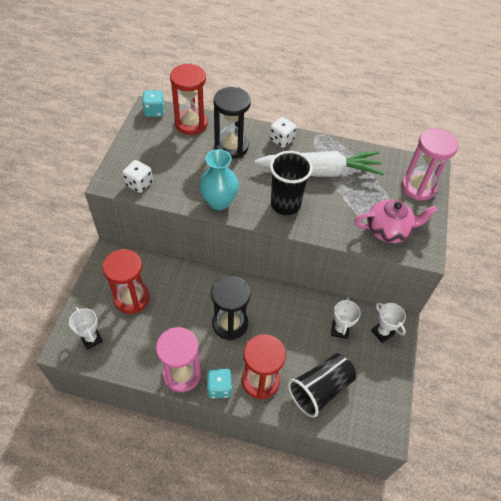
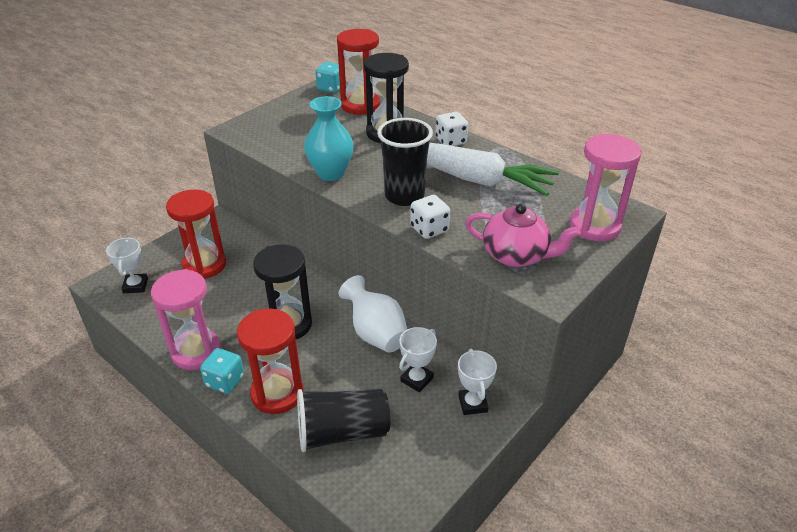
camera: 30 degrees right, 15 degrees down
(139, 184) = (261, 138): white dice -> white dice (429, 229)
(292, 306) = (376, 333): none -> white vase

